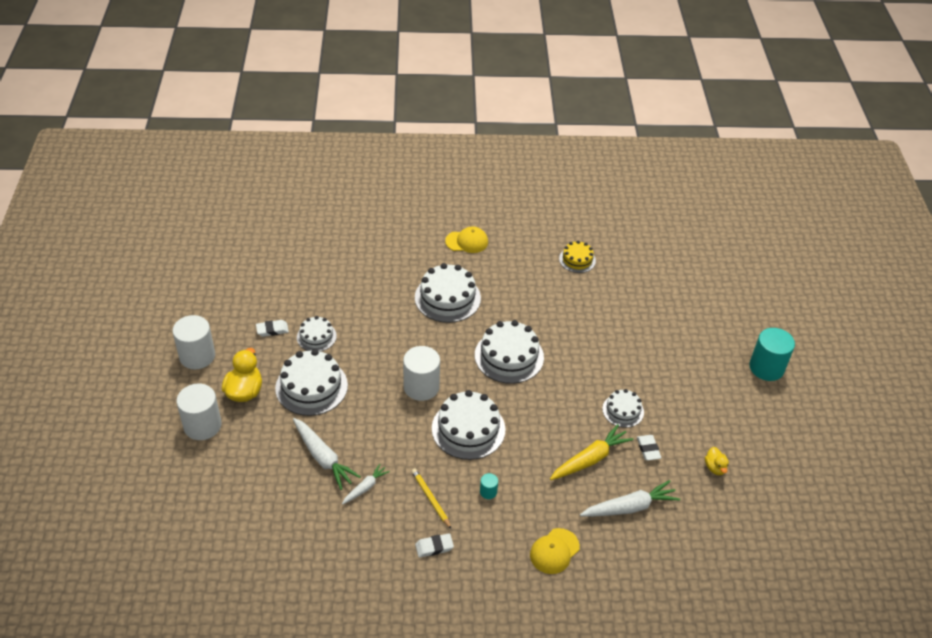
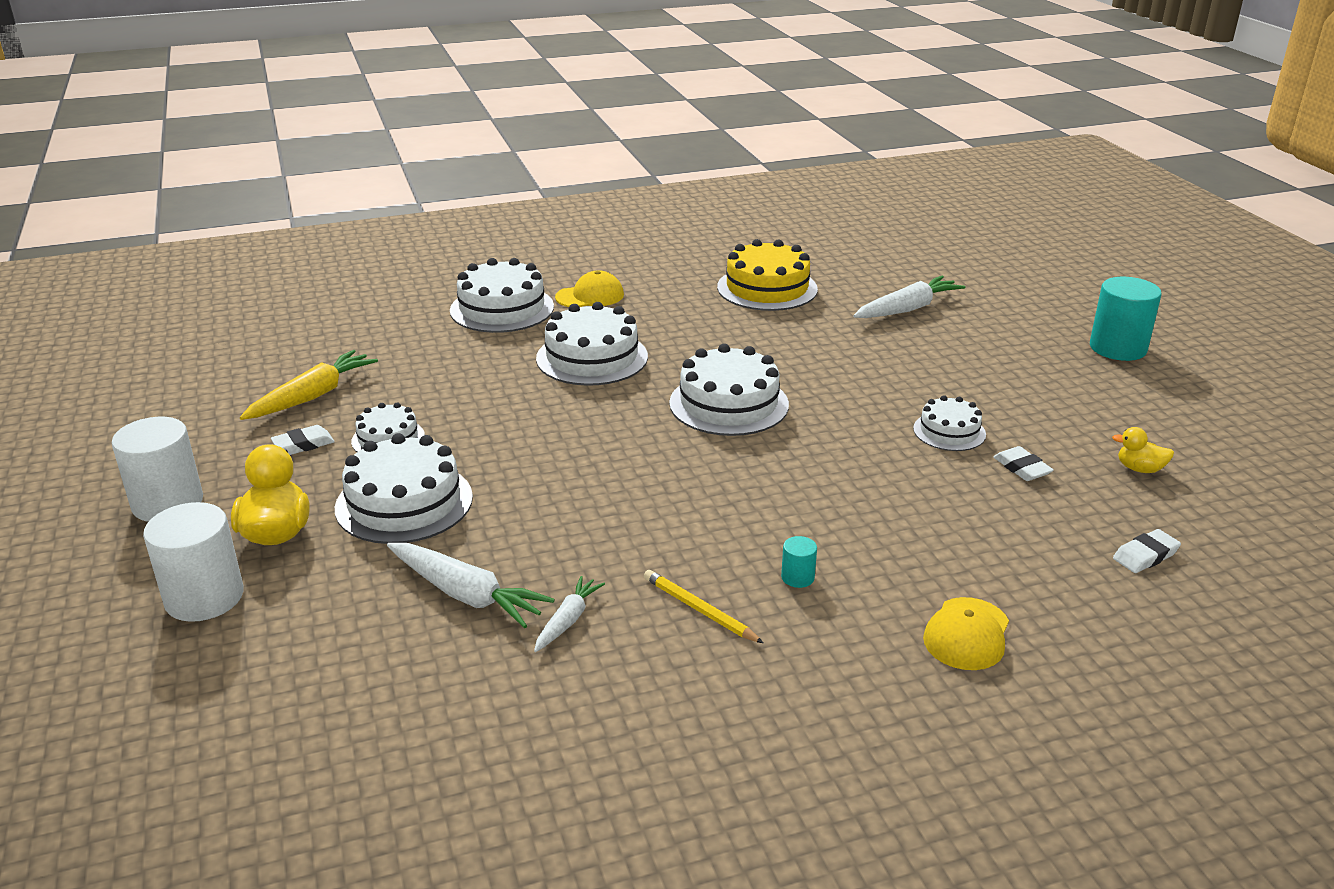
camera: 15 degrees left, 15 degrees down
(421, 387) = (603, 466): white cylinder -> none
(434, 547) = (745, 680): white eraser -> white eraser (1145, 556)
(468, 429) = (713, 502): white cake -> white cake (502, 308)
(577, 260) = (767, 288): yellow cake -> yellow cake, size x1.74
(590, 459) = (940, 499): yellow carrot -> yellow carrot (312, 396)
(629, 507) = (1048, 545): white carrot -> white carrot (907, 309)
(715, 468) = (1139, 469): yellow duck -> yellow duck turned 135 degrees clockwise

